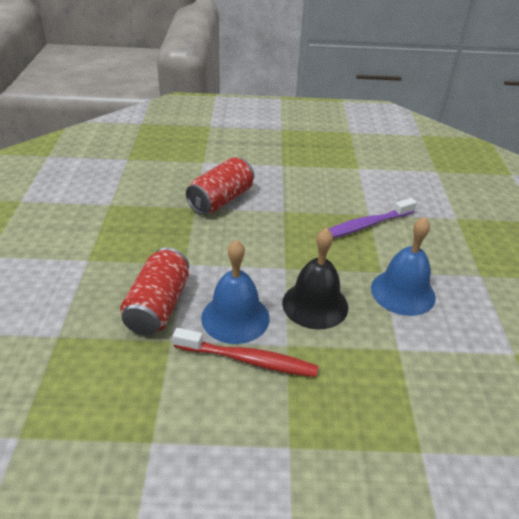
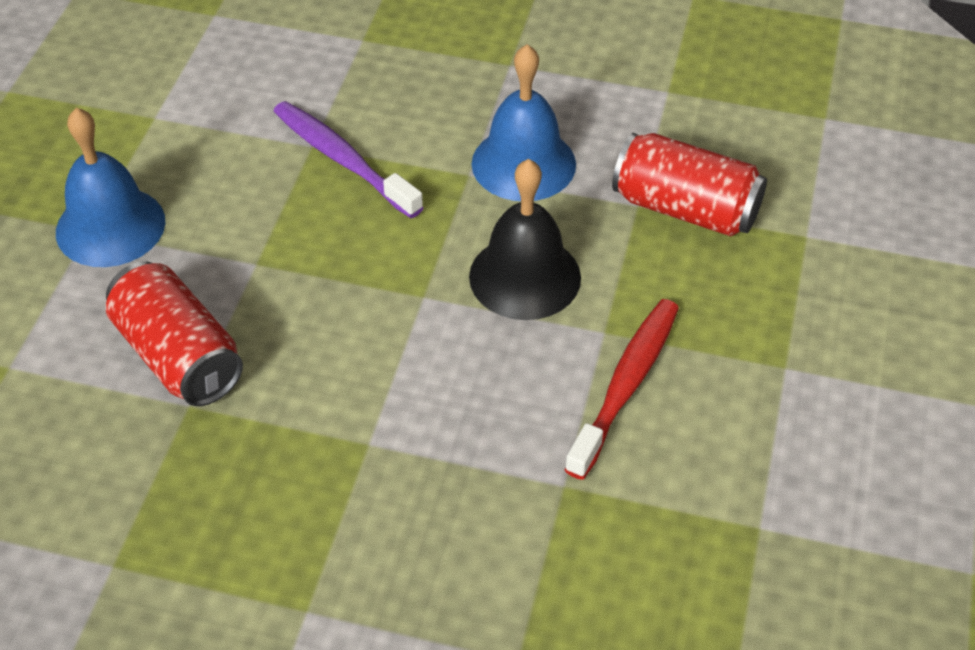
camera: 75 degrees left, 10 degrees up
(158, 306) = (476, 495): red can -> red can (685, 208)
(235, 317) = (530, 387): blue bell -> blue bell (110, 226)
(365, 225) = (343, 159): purple toothbrush -> purple toothbrush turned 150 degrees clockwise

